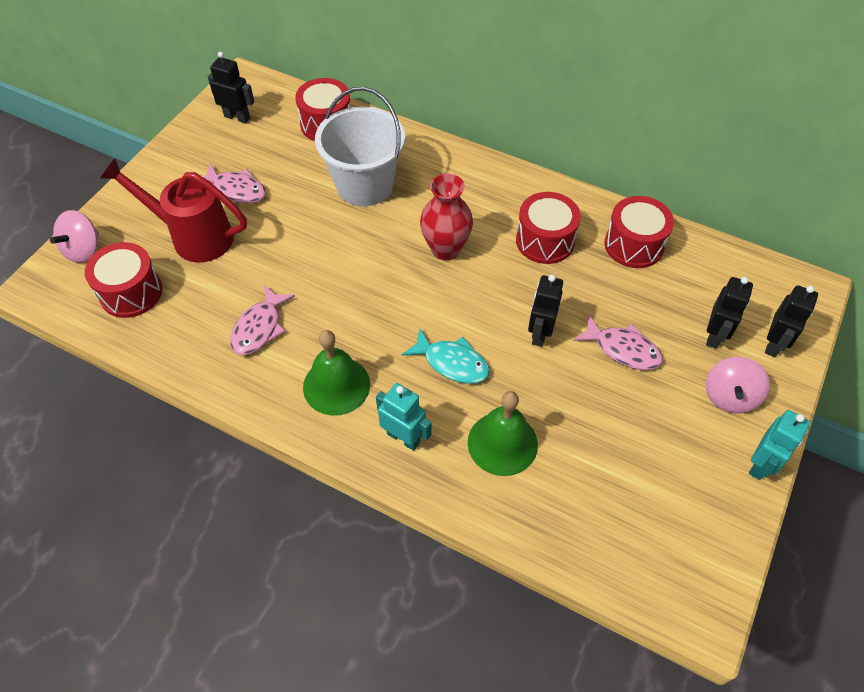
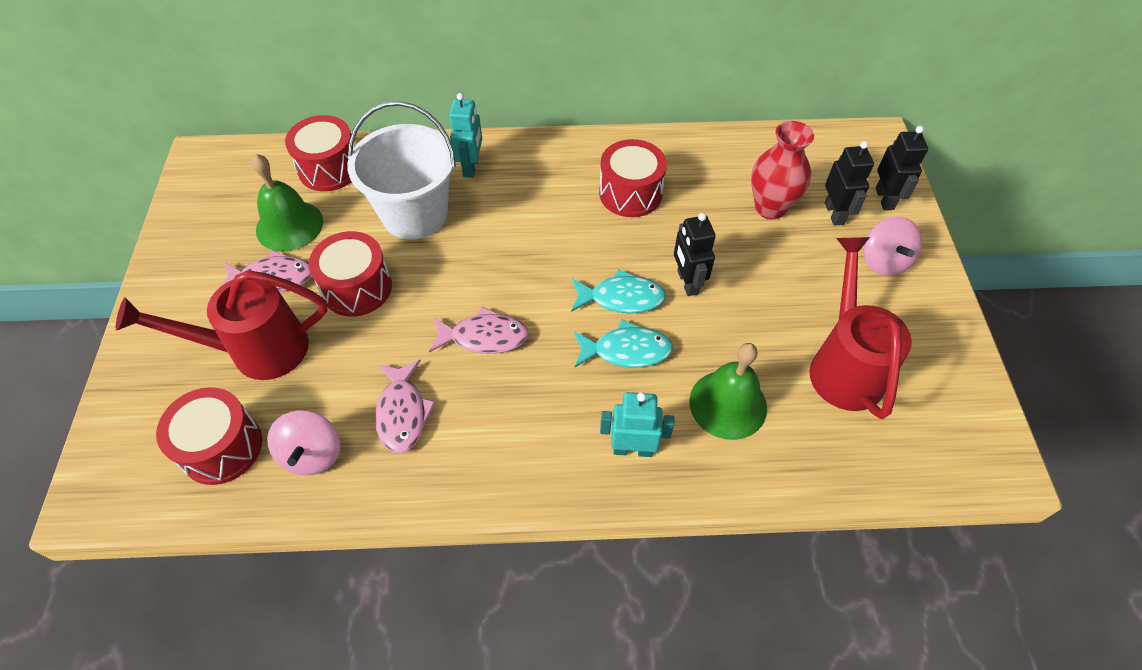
camera: 30 degrees left, 0 degrees up
(83, 250) = (125, 427): pink spinning top -> pink spinning top (312, 454)
(237, 117) = (220, 200): black robot -> none
(336, 385) = (528, 432): green bell -> green bell (289, 225)
(445, 249) = (542, 243): red vase -> red vase (770, 208)
(477, 321) = (621, 298): none -> turquoise fish
(622, 349) = (769, 262): pink fish -> pink fish (484, 337)
(624, 463) = (844, 365): none -> red watering can
(634, 245) = (711, 163): red drum -> red drum (357, 288)
(761, 464) = (949, 308): turquoise robot -> turquoise robot (471, 167)

